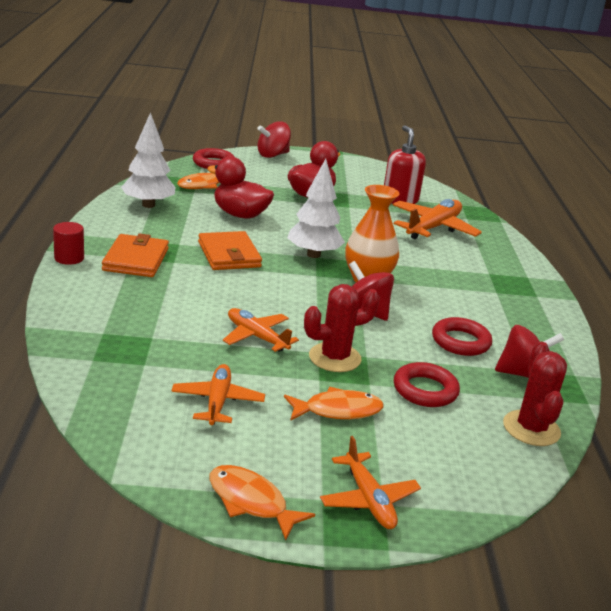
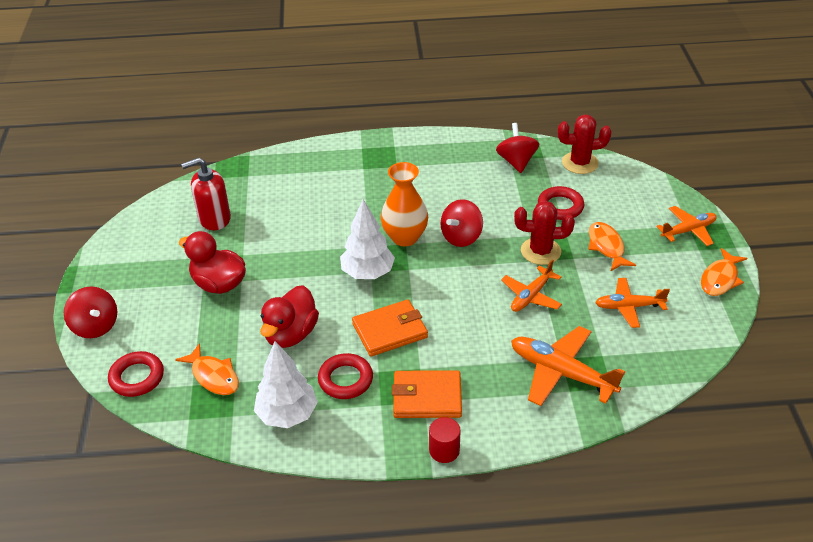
camera: 90 degrees left, 15 degrees up
(334, 358) = (540, 251): red cactus -> red cactus turned 60 degrees counterclockwise
(433, 228) = (279, 197): orange plane -> orange plane (561, 373)
(460, 341) = (486, 188): red ring -> red ring (345, 379)

